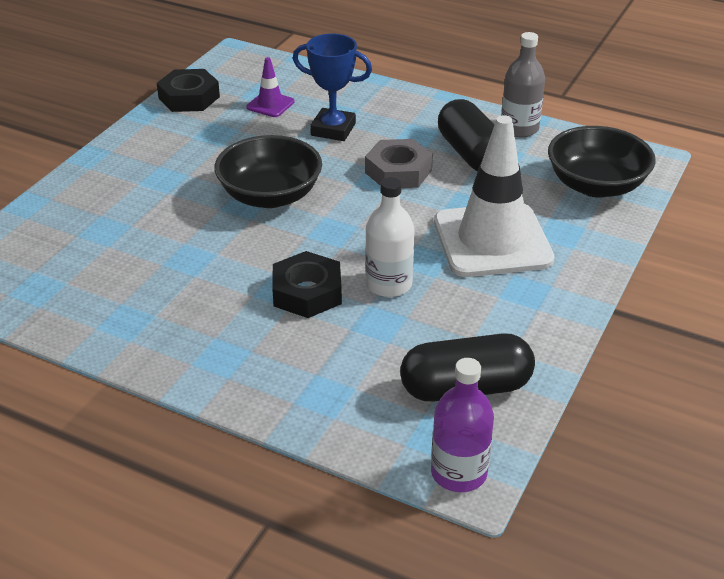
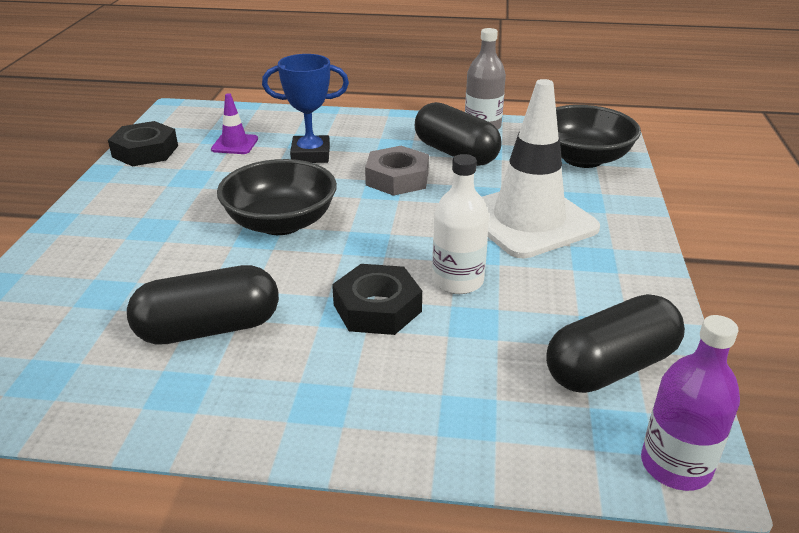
camera: 20 degrees left, 5 degrees down
(168, 278) = (209, 329): none -> black capsule

